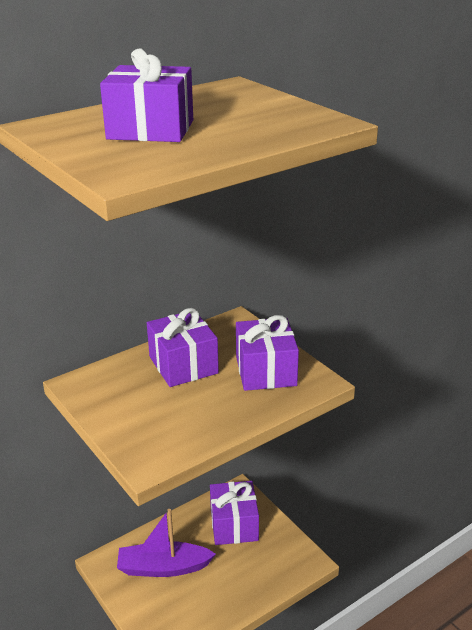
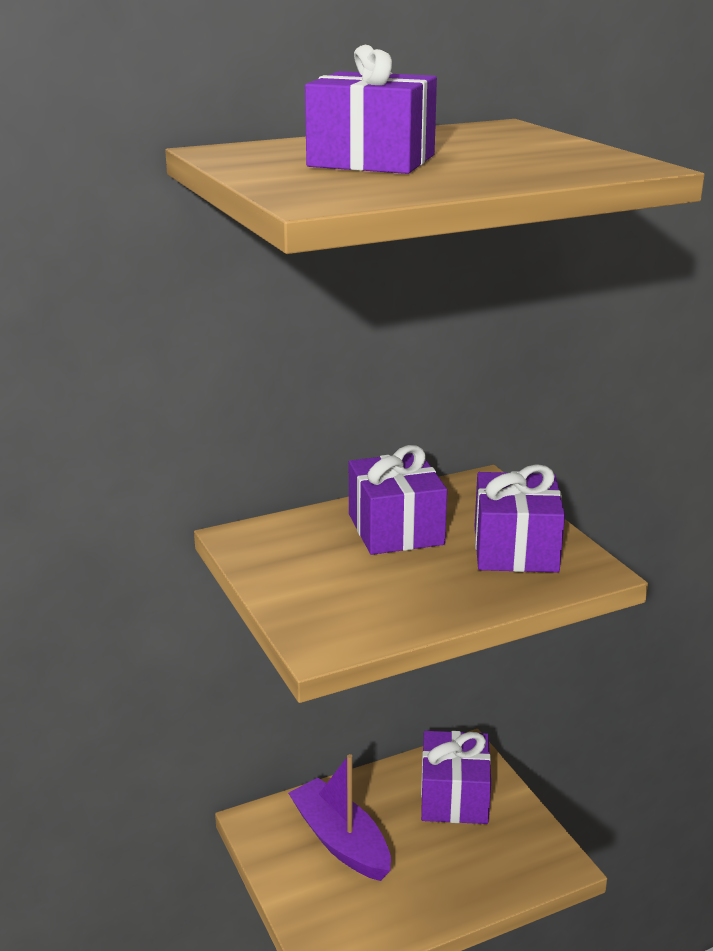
camera: 10 degrees right, 5 degrees down
(163, 567) = (340, 841): purple boat -> purple boat turned 45 degrees clockwise

